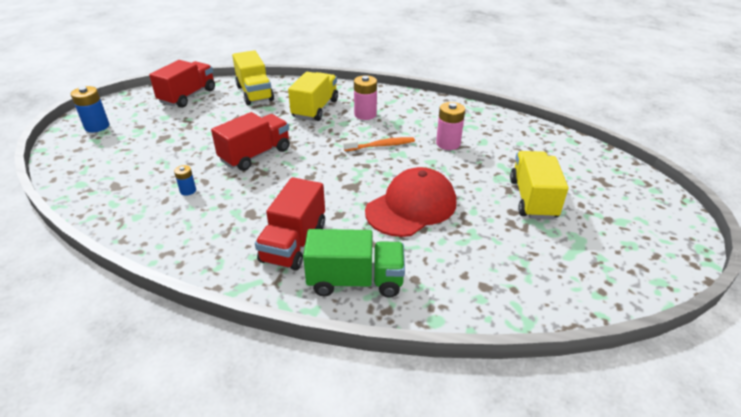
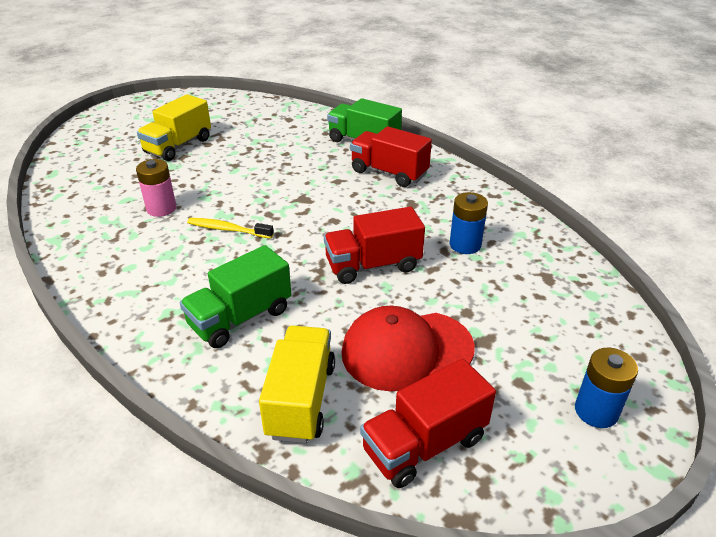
camera: 150 degrees left, 0 degrees up
(188, 190) = (465, 245): blue battery -> blue battery, size x1.77
(294, 243) = (389, 173): red truck -> red truck turned 105 degrees counterclockwise
(315, 109) = (240, 318): yellow truck -> green truck
(365, 114) = (189, 281): pink battery -> none
(381, 145) = (228, 229): orange toothbrush -> yellow toothbrush
(411, 207) = (274, 168): red cap -> red cap (406, 350)

